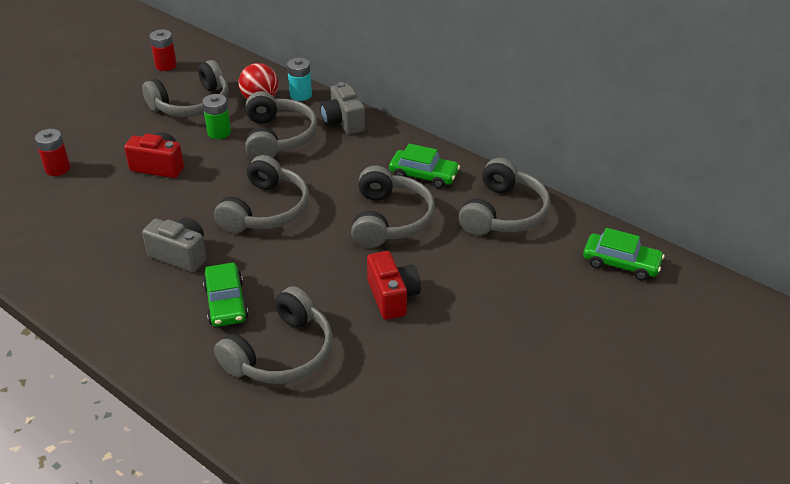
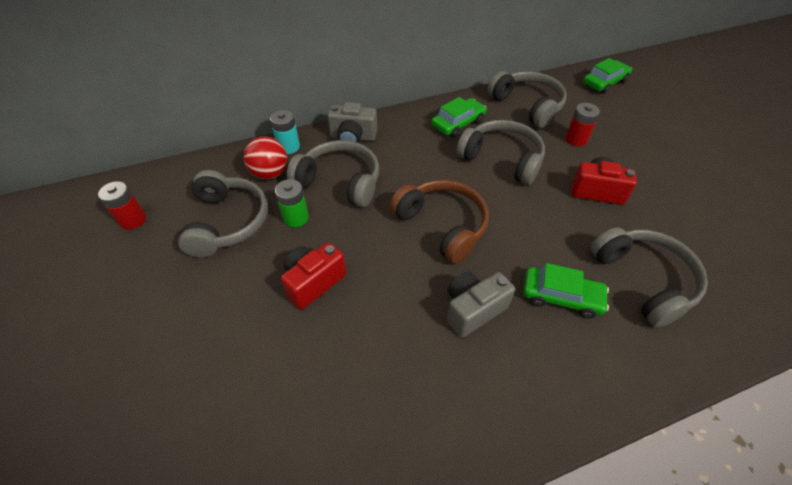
camera: 60 degrees left, 10 degrees up
(57, 169) = (236, 382): red battery -> red battery (576, 139)
(266, 210) = (442, 225): grey headphones -> brown headphones

